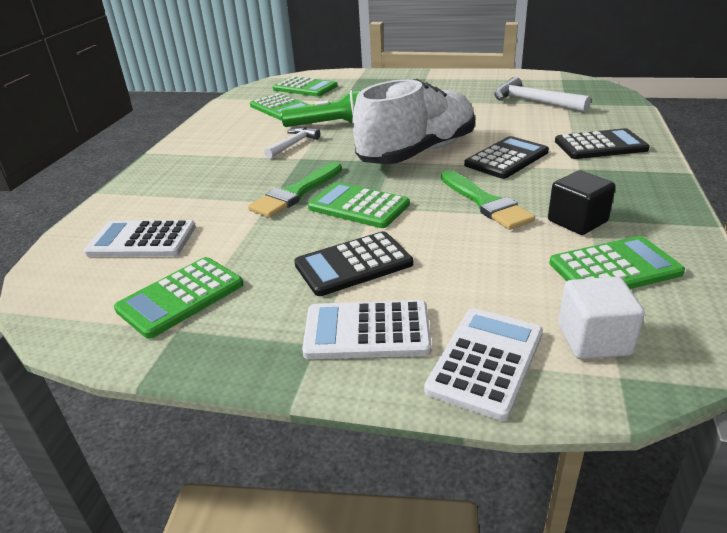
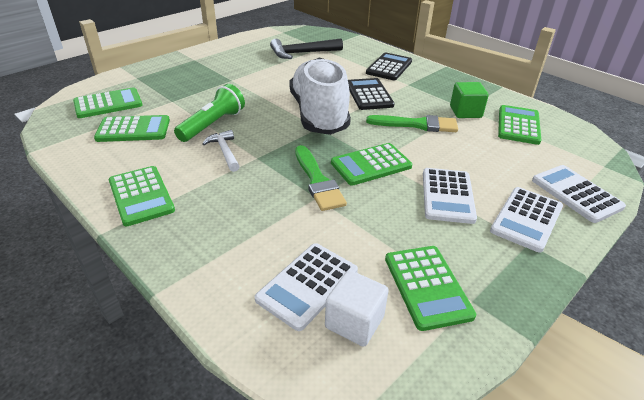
camera: 60 degrees left, 5 degrees up
(199, 145) = (141, 196): none -> green calculator
(353, 264) = (447, 196): black calculator -> white calculator
(533, 102) = (302, 53): white hammer -> black hammer
(577, 221) = (465, 112): black cube -> green cube
(593, 339) = (574, 158): white cube -> white cube (354, 322)

